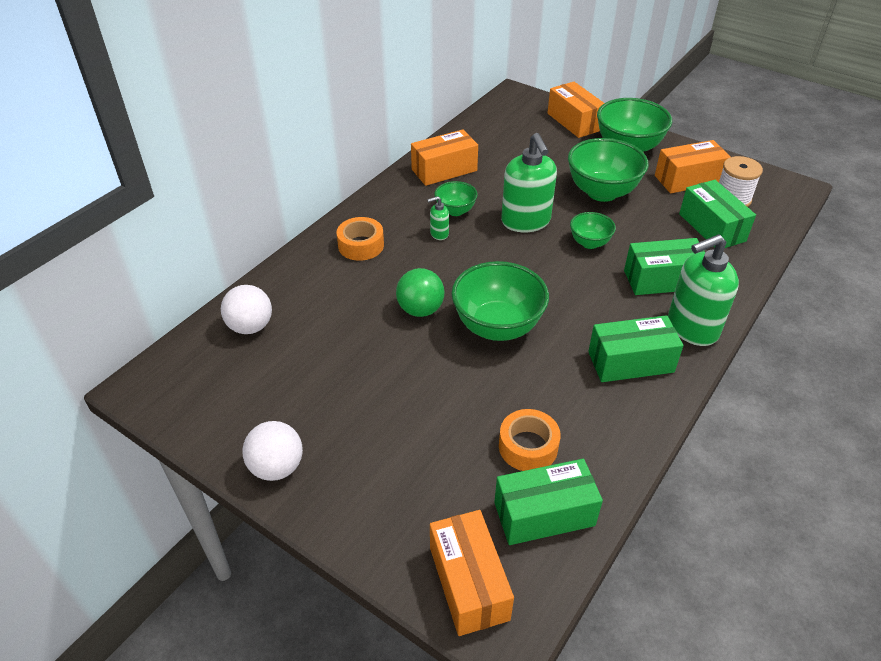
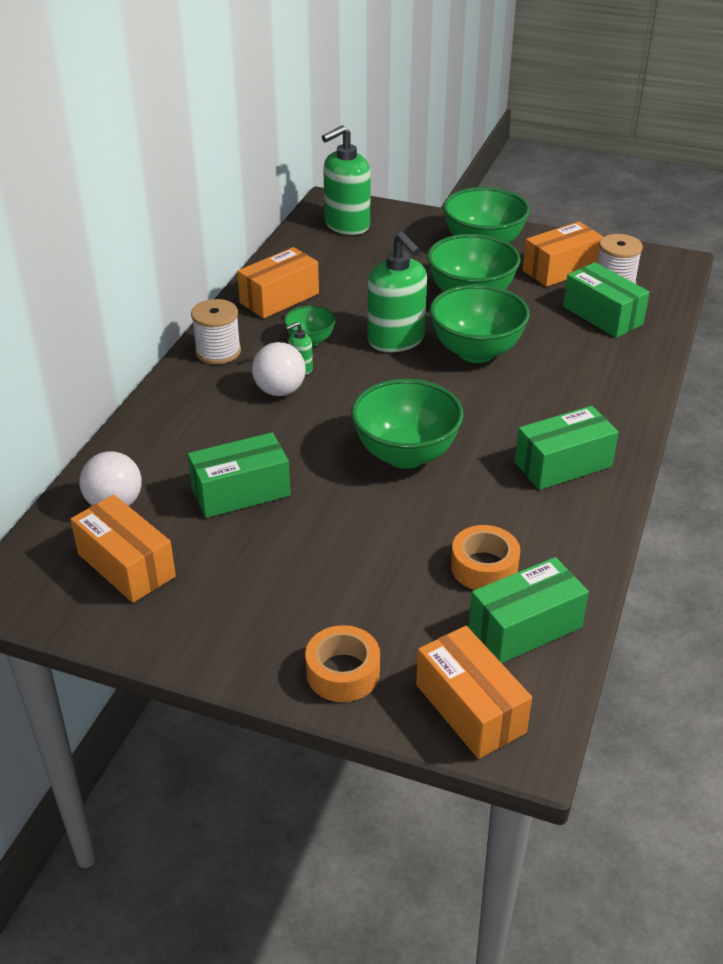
camera: 15 degrees left, 5 degrees down
(277, 467) = (210, 642): white ball -> white ball (280, 391)
(361, 245) = (212, 395): orange tape -> orange tape (343, 672)
(379, 208) = (218, 352): none -> white spool
(420, 310) = (311, 452): green ball -> none
(574, 122) = (412, 224): orange box -> orange box (126, 565)
(589, 243) = (476, 351): green bowl -> green bowl, size x1.87
(662, 280) = (567, 377): green box -> green box (241, 492)
(692, 327) = (615, 419): green soap dispenser -> green soap dispenser (346, 225)

